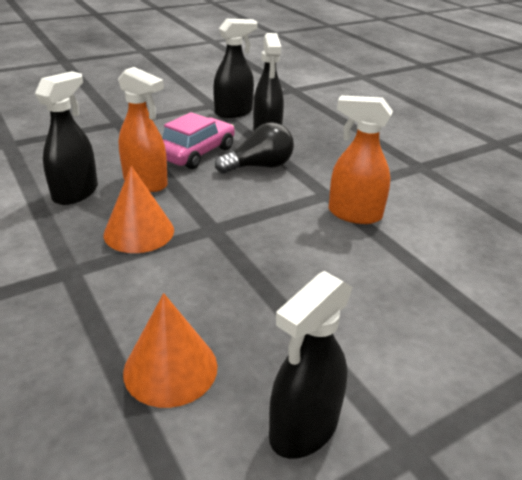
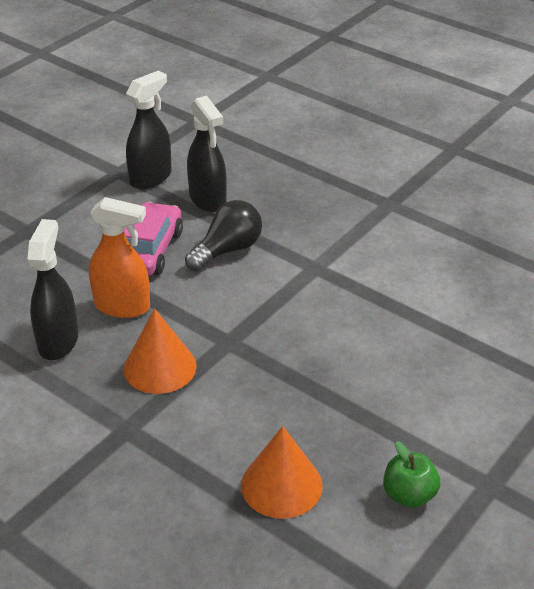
camera: 20 degrees left, 5 degrees up
(303, 428) = (409, 495): black spray bottle -> green apple
(354, 214) = (352, 284): orange spray bottle -> none

